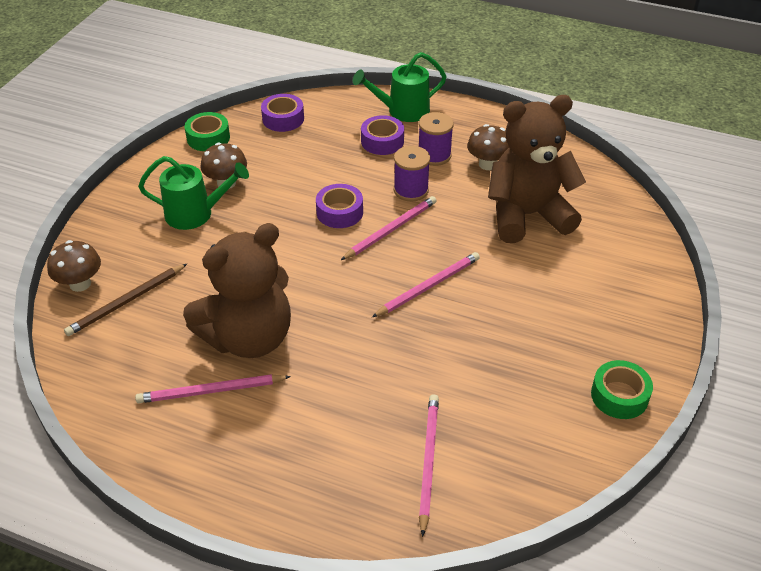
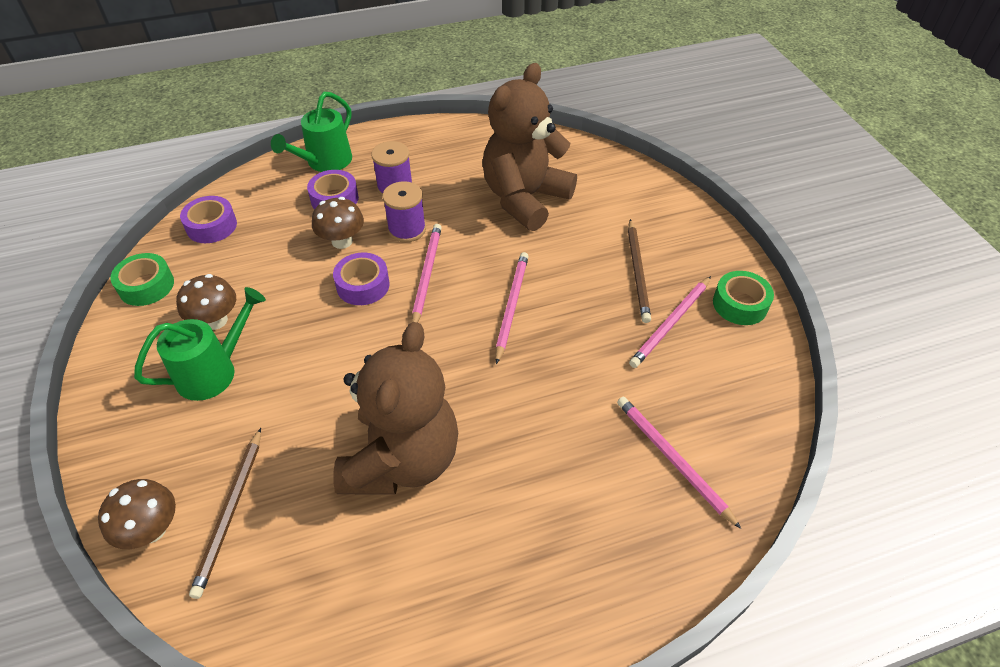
camera: 40 degrees left, 5 degrees up
(210, 391) = (420, 540): pink pencil -> pink pencil (670, 323)
(487, 164) = (448, 172): brown mushroom -> brown mushroom (342, 241)
(558, 320) = (637, 272): none -> brown pencil

